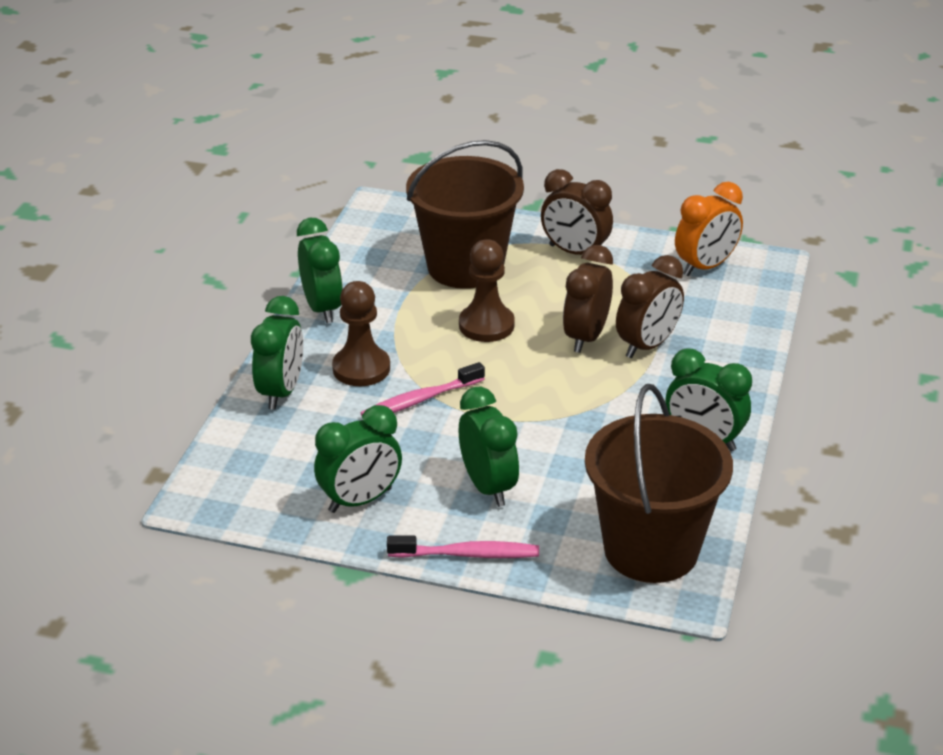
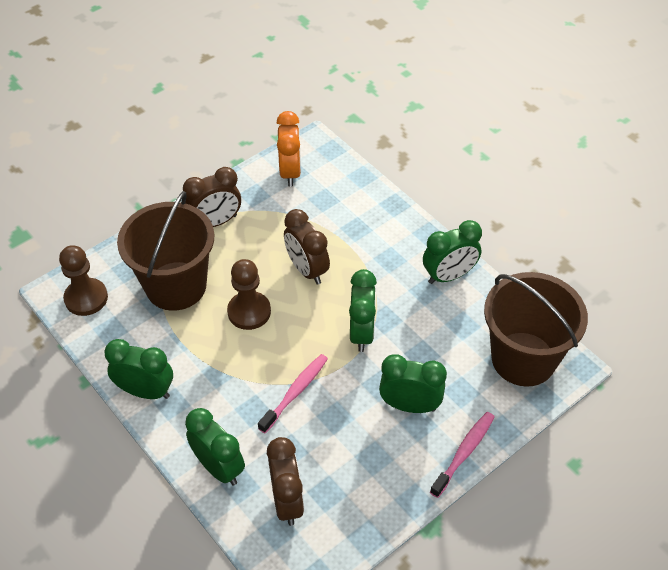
camera: 55 degrees left, 15 degrees up
(360, 500) = (370, 483): green clock -> green clock (362, 333)
(361, 368) = (234, 406): brown pawn -> brown pawn (86, 298)
(420, 400) = (295, 392): pink toothbrush -> pink toothbrush turned 150 degrees counterclockwise
(647, 346) = (341, 246): brown clock -> brown clock (287, 501)

